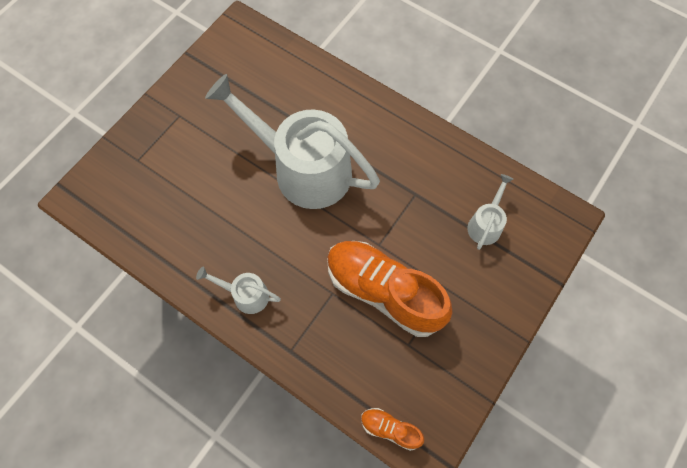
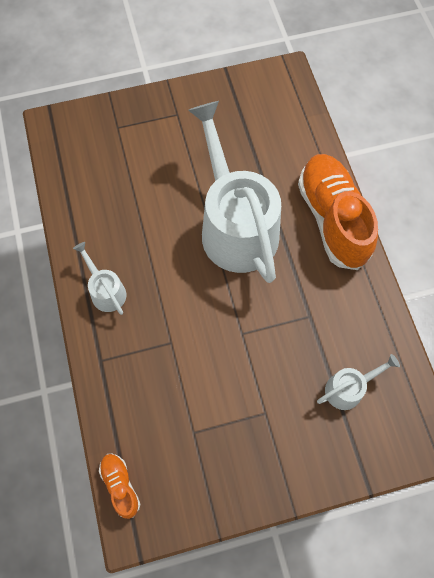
camera: 40 degrees right, 0 degrees up
(384, 292) = (212, 374): orange shoe -> orange shoe (332, 219)

